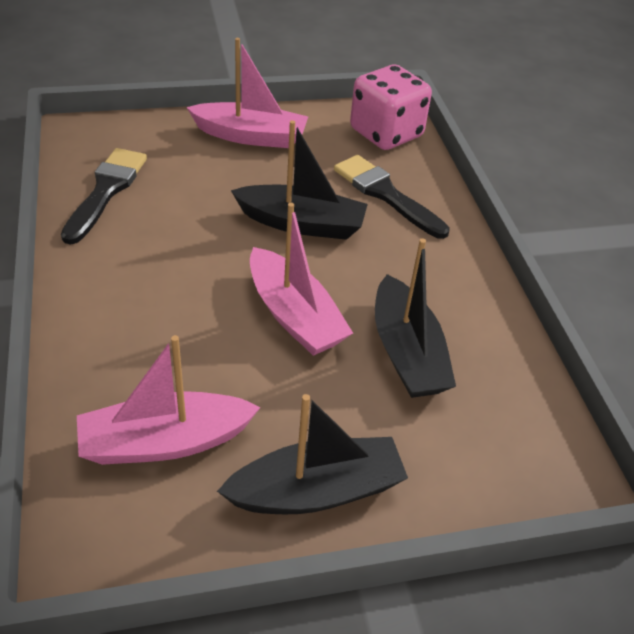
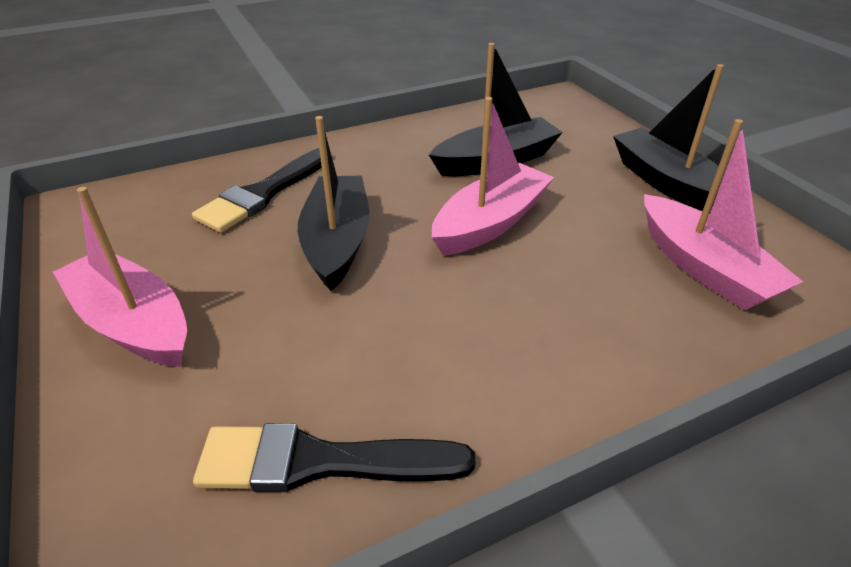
camera: 100 degrees left, 5 degrees down
(250, 136) = (133, 324): pink boat -> pink boat turned 45 degrees counterclockwise
(386, 133) = (128, 207): pink dice -> none

